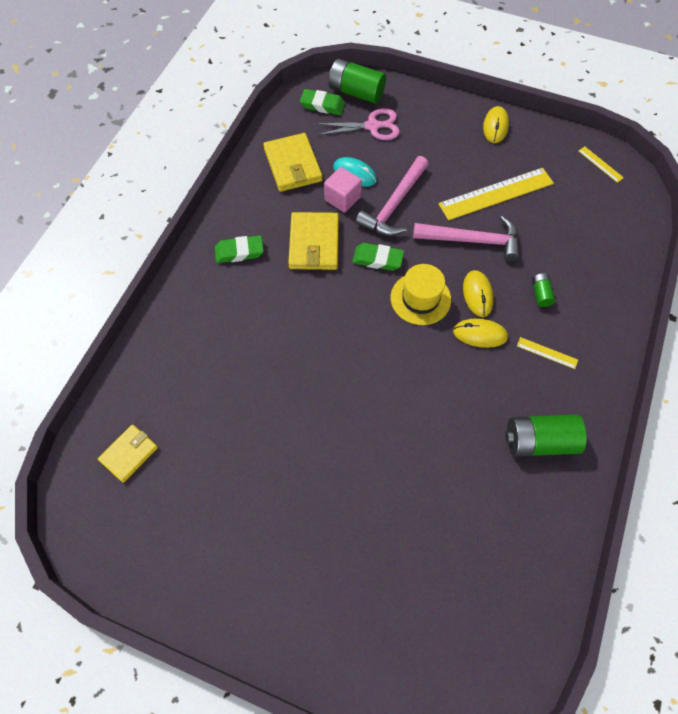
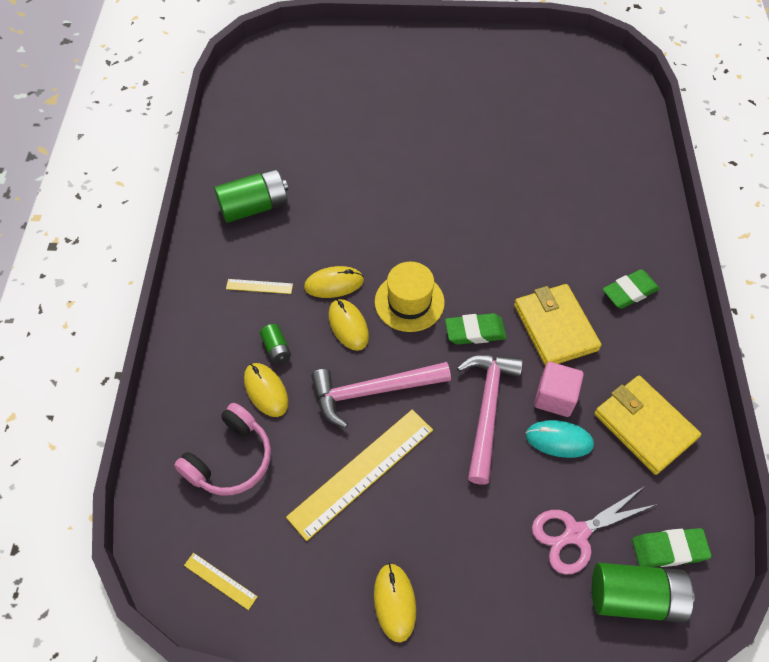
camera: 160 degrees right, 5 degrees down
(129, 454) = (597, 103): yellow wallet -> none
(554, 265) = (266, 391): none -> yellow mouse
(587, 227) = (230, 459): none -> pink headphones

